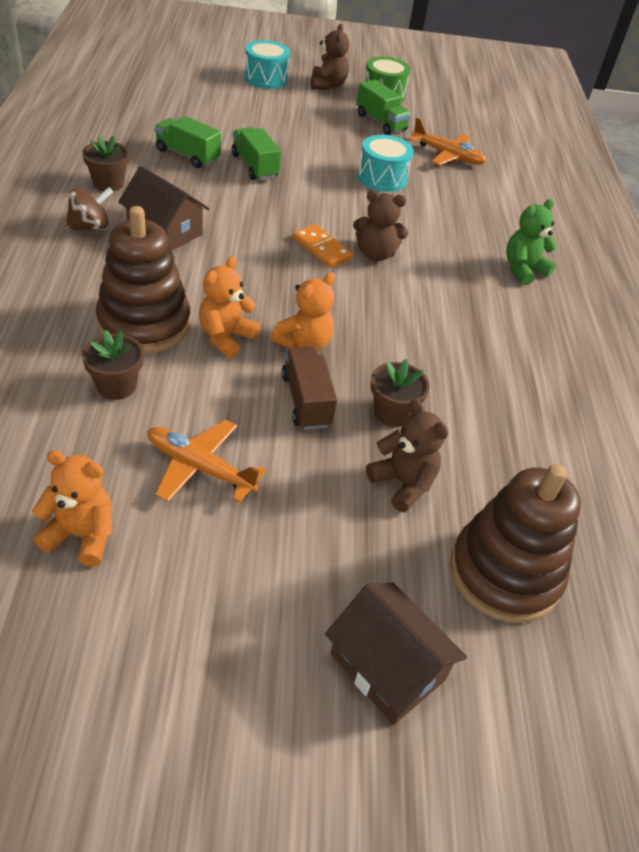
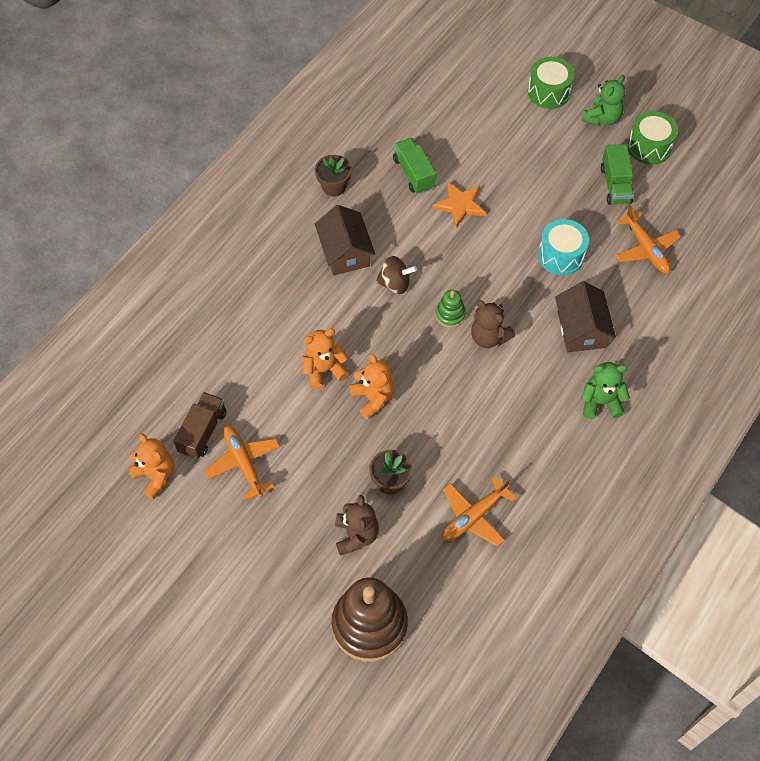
camera: 40 degrees right, 15 degrees up
(90, 227) = (295, 229): brown spinning top -> brown spinning top (395, 283)
(116, 386) = (232, 379): brown flower pot -> none
(144, 324) = (278, 335): brown stacking toy -> none
(254, 166) = (460, 205): green truck -> orange star
(266, 78) = (548, 92): turquoise drum -> green drum
(304, 343) = (373, 398): orange teddy bear -> orange teddy bear turned 105 degrees counterclockwise
(306, 401) = (340, 445): brown truck -> brown truck (202, 432)
(321, 248) = (450, 315): orange domino -> green stacking toy
(327, 85) = (602, 118): brown teddy bear -> green teddy bear
(387, 667) = (260, 638): brown house -> brown house (581, 329)
(507, 407) = (474, 516): none -> orange plane

